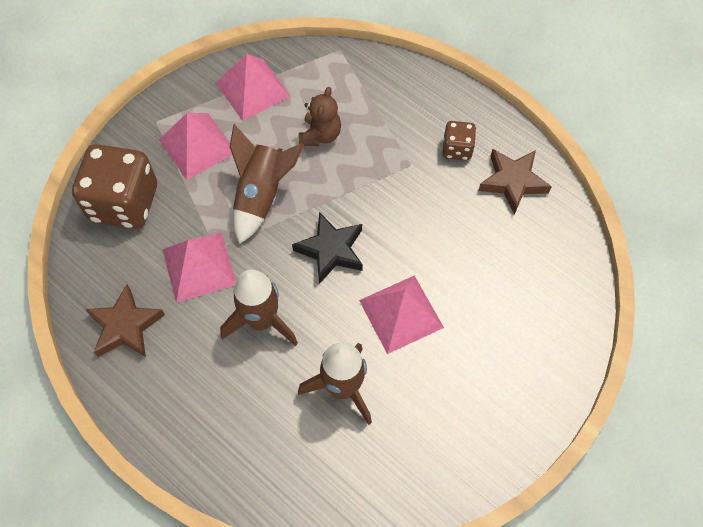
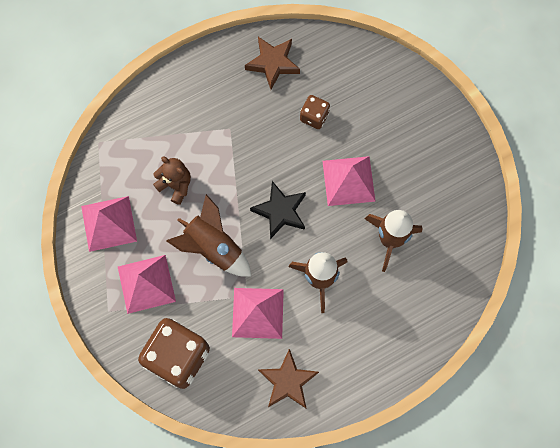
camera: 70 degrees left, 10 degrees up
(457, 149) = (229, 90): brown dice -> brown dice (314, 117)

